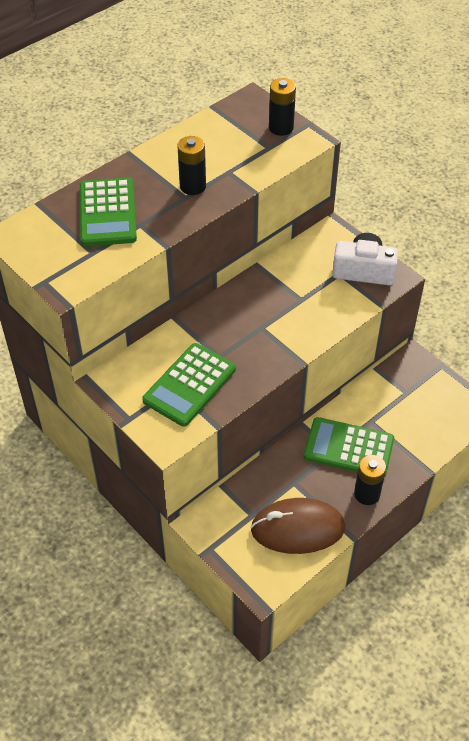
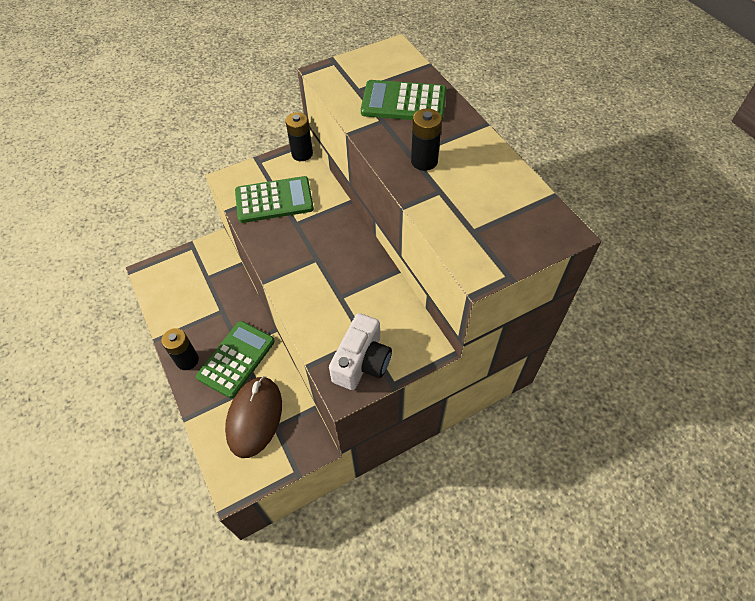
camera: 105 degrees right, 5 degrees up
(189, 385) = (274, 200): green calculator -> green calculator turned 120 degrees clockwise
(281, 128) = (506, 249): black battery -> black battery (302, 154)
(297, 528) = (181, 304): brown mouse -> brown mouse (254, 417)

